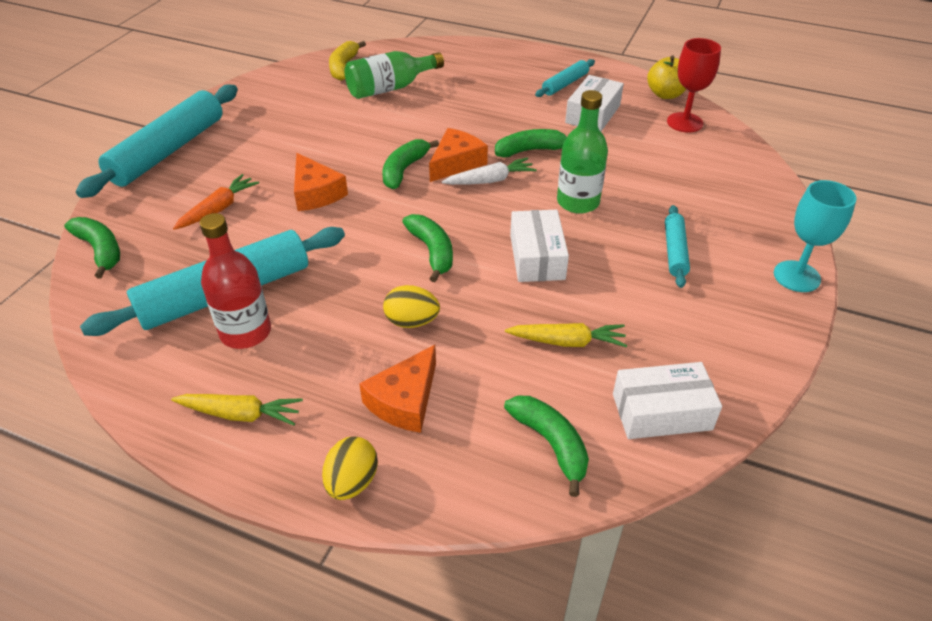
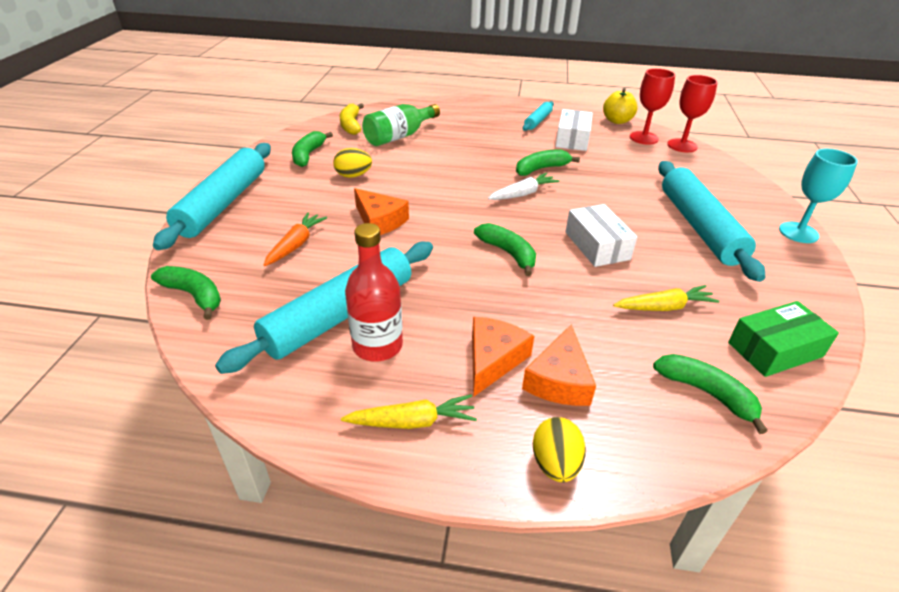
camera: 15 degrees left, 5 degrees down
(404, 170) = (447, 194): green banana -> green banana (308, 155)
(412, 321) = (525, 312): yellow egg -> yellow egg (353, 175)
(456, 163) = (487, 184): orange cheese -> orange cheese (493, 360)
(578, 202) = (602, 201): green bottle -> none
(661, 412) = (775, 349): white box -> green box
(674, 251) = (699, 227): turquoise rolling pin -> turquoise rolling pin, size x2.05
(727, 139) = (682, 145): none -> red goblet

